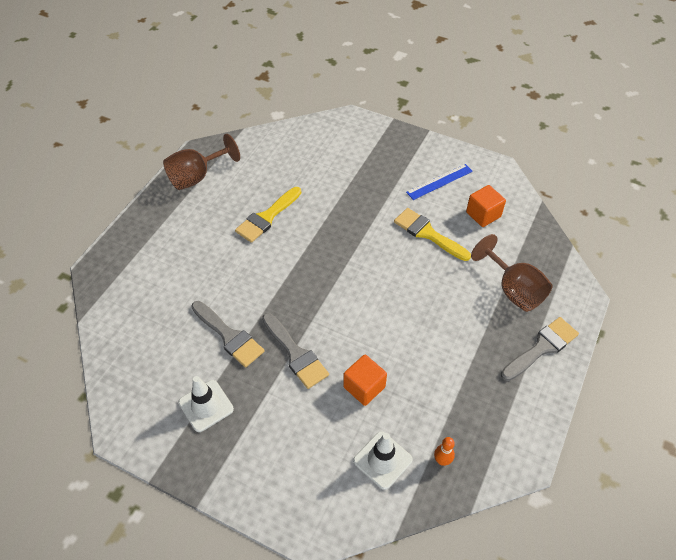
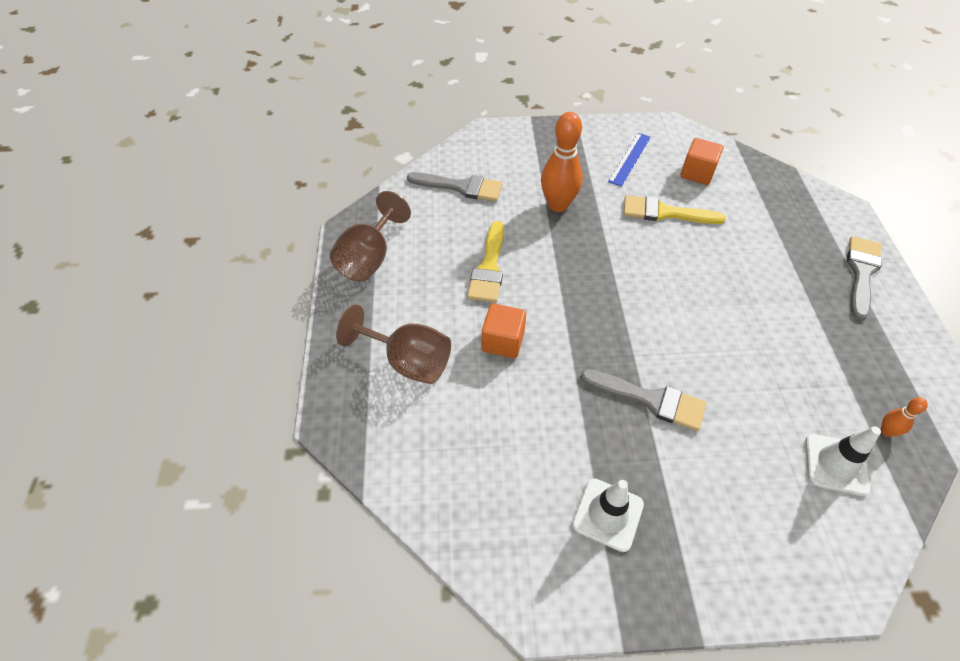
camera: 30 degrees left, 0 degrees up
(229, 336) = (562, 418): grey brush -> grey brush (461, 187)
(353, 194) = (558, 205): none -> orange bowling pin
(364, 387) = (748, 397): orange cube -> orange cube (503, 341)
(513, 290) = (788, 231): brown goblet -> brown goblet (408, 361)

